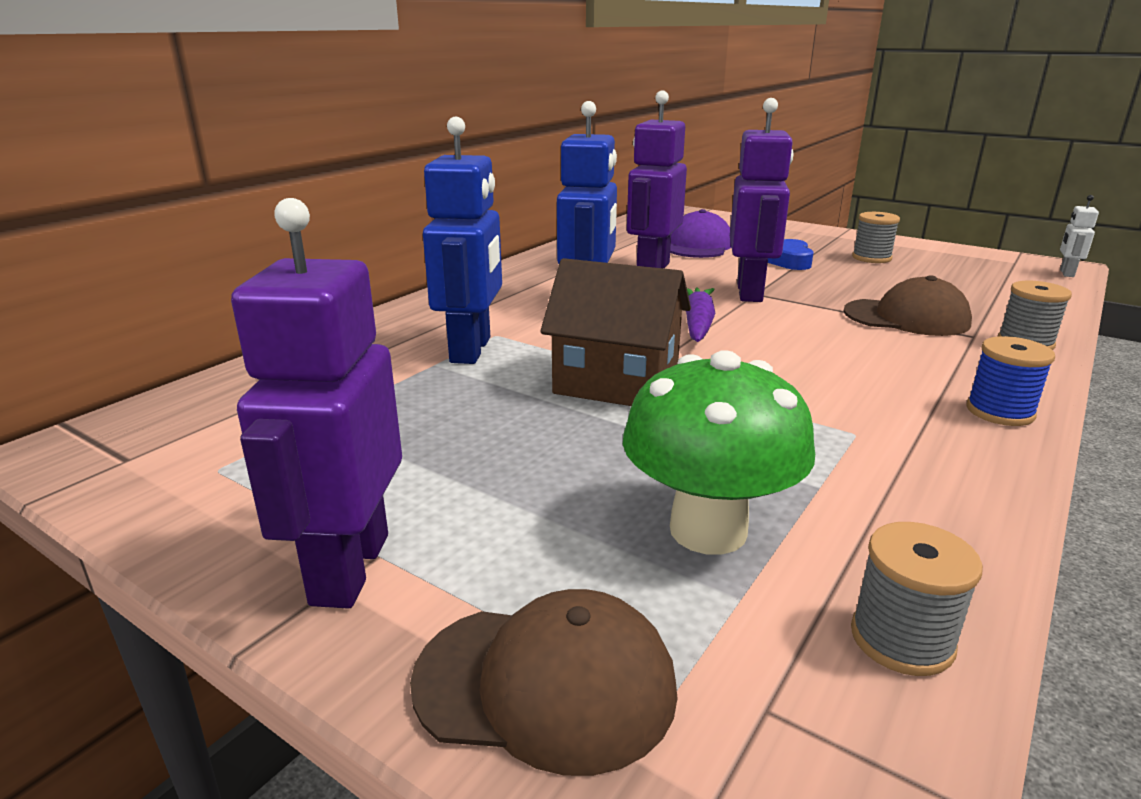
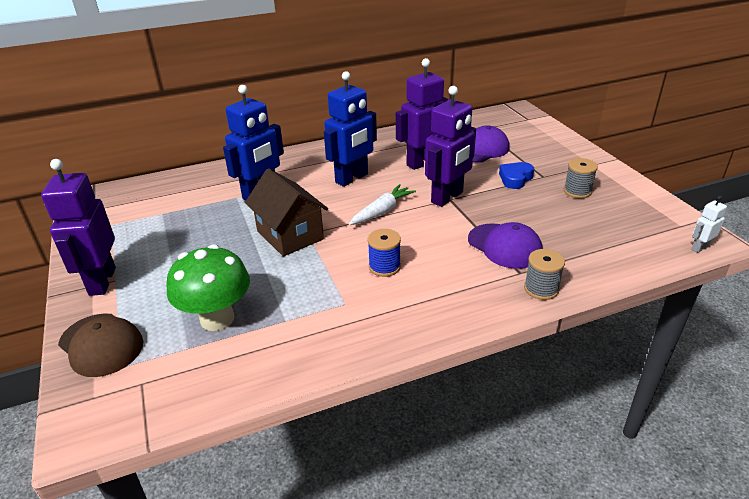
camera: 35 degrees right, 10 degrees up
(349, 568) = (102, 281): purple robot -> purple robot turned 45 degrees counterclockwise
(697, 324) = (382, 211): purple carrot -> white carrot
(901, 639) = (210, 387): grey spool -> none
(906, 318) = (504, 246): brown cap -> purple cap
(1000, 412) = (434, 322): blue spool -> blue spool (384, 267)

